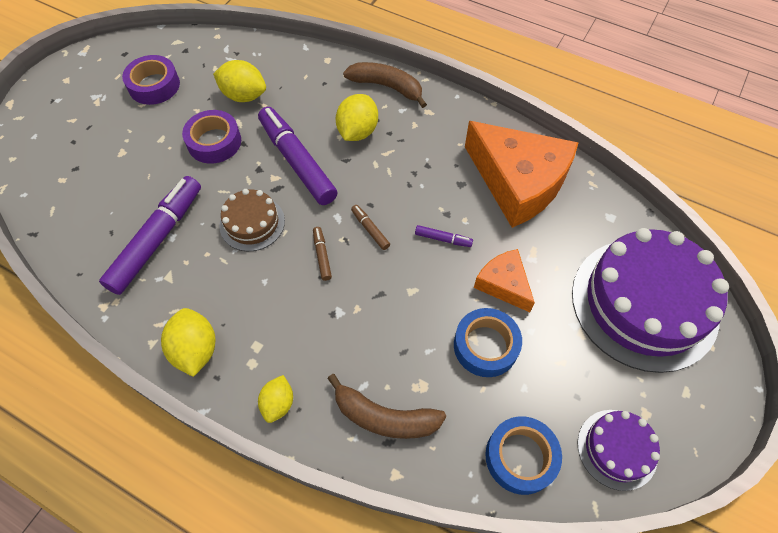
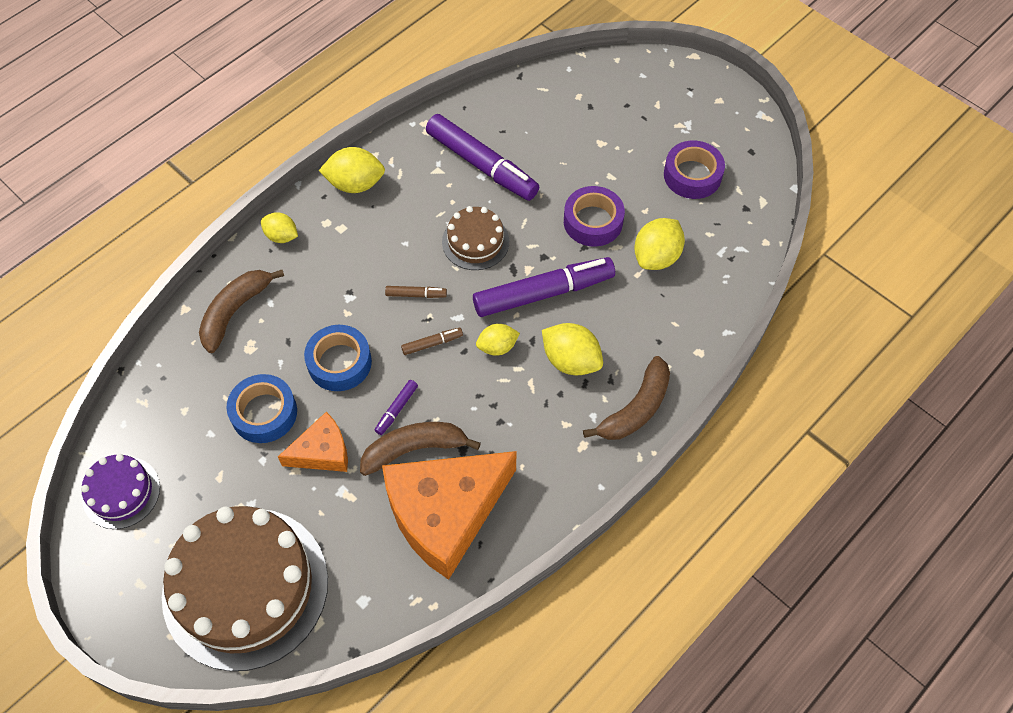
camera: 105 degrees right, 0 degrees up
(359, 182) = (497, 347): none -> yellow lemon
(474, 216) = (414, 449): none -> brown banana
(520, 457) = (153, 408): blue tape -> blue tape (339, 362)
(644, 303) = (245, 587): purple cake -> brown cake

